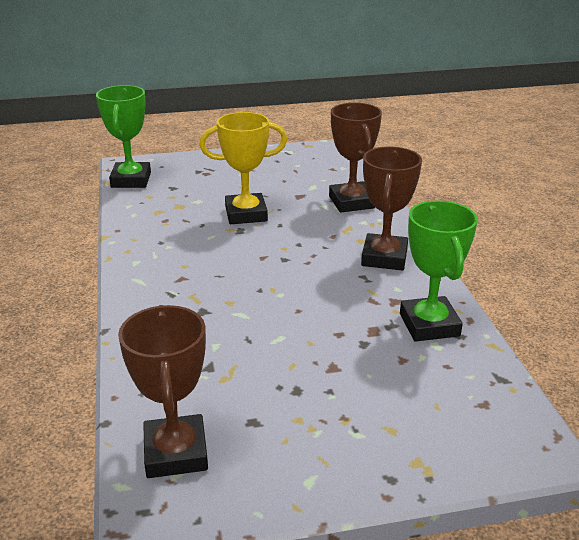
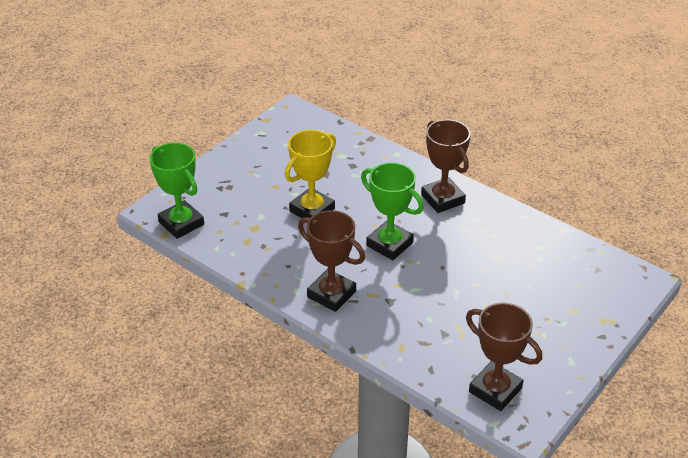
camera: 40 degrees left, 10 degrees up
(351, 202) = (367, 162): brown trophy -> brown trophy (331, 294)
(429, 325) = (521, 235): green trophy -> green trophy (389, 244)

